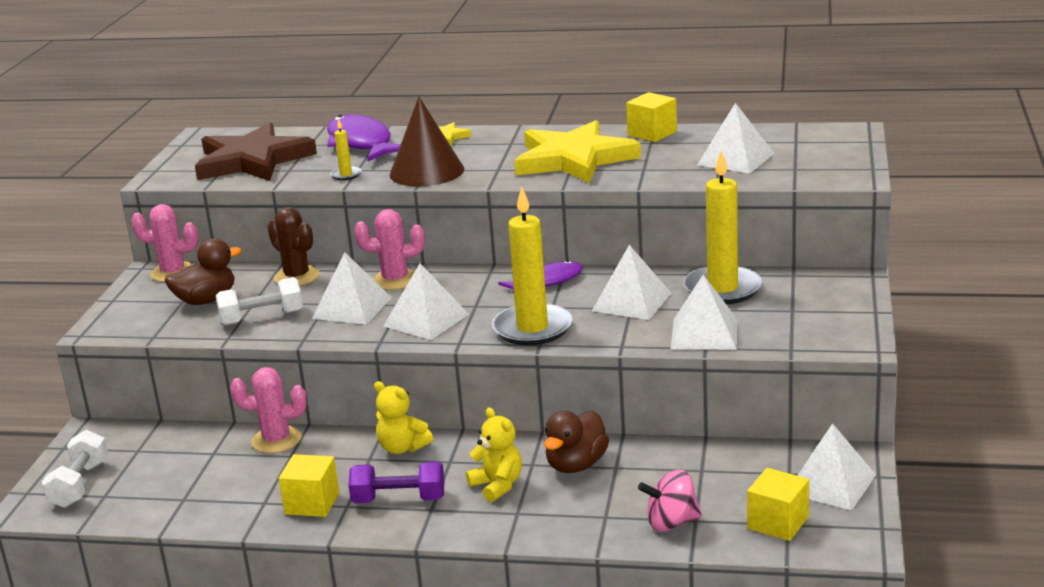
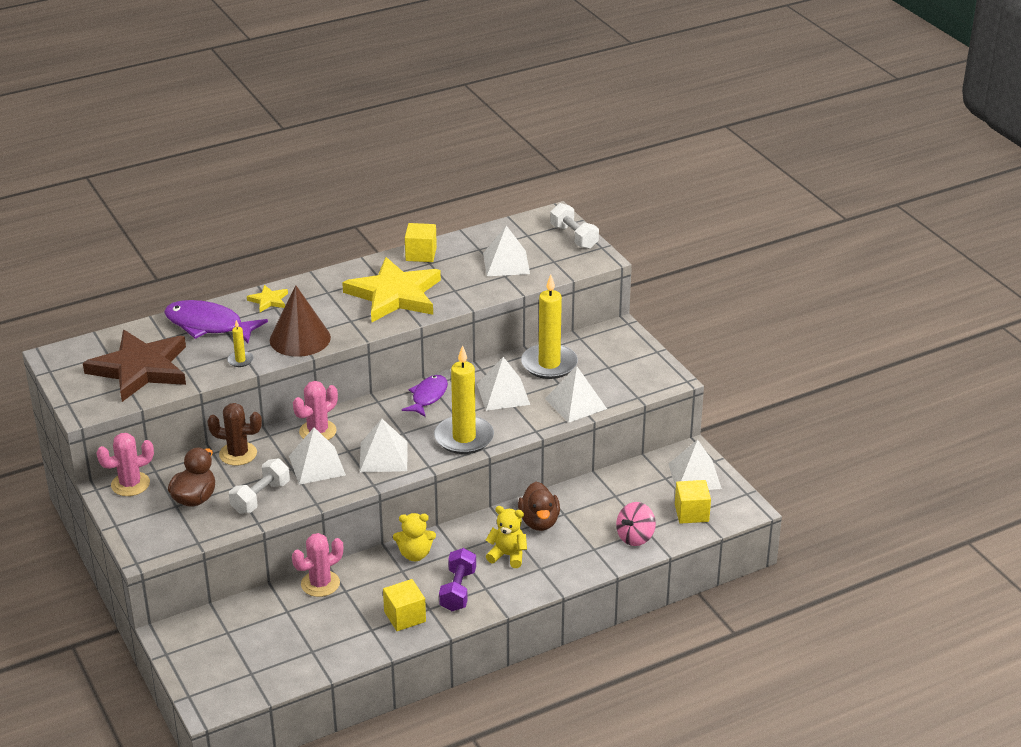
camera: 40 degrees left, 10 degrees up
(79, 485) = (221, 674): white dumbbell -> white dumbbell (574, 237)
(399, 499) = (458, 590): purple dumbbell -> purple dumbbell turned 45 degrees counterclockwise

